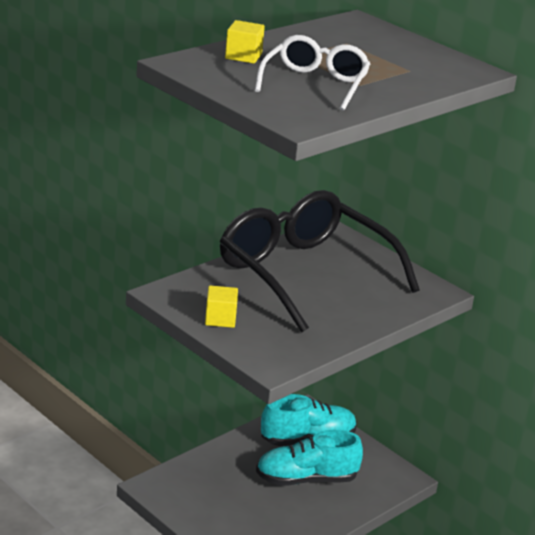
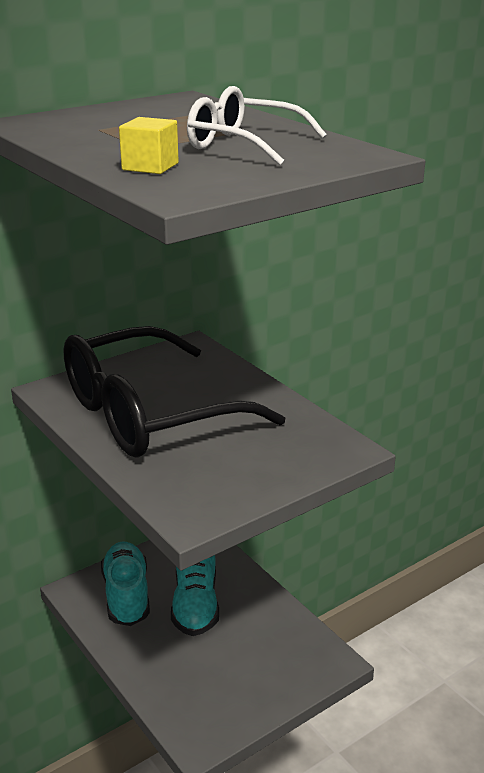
camera: 80 degrees left, 0 degrees up
(220, 319) = (253, 477): yellow cube -> none

